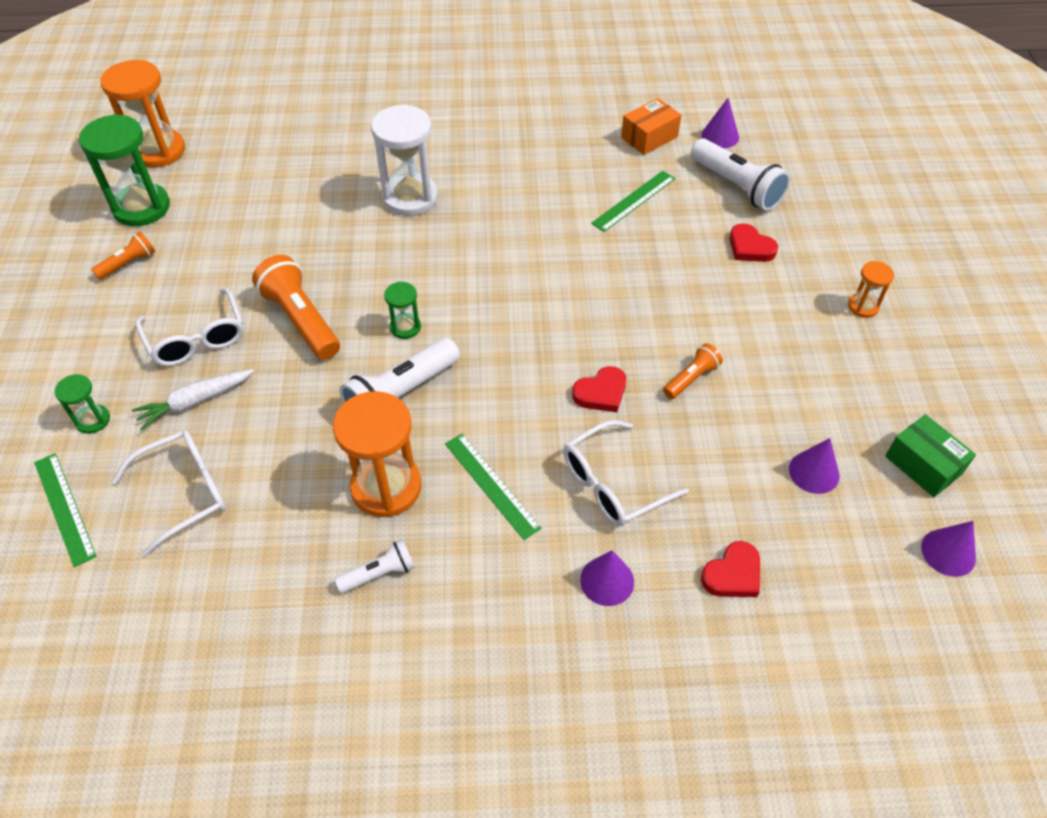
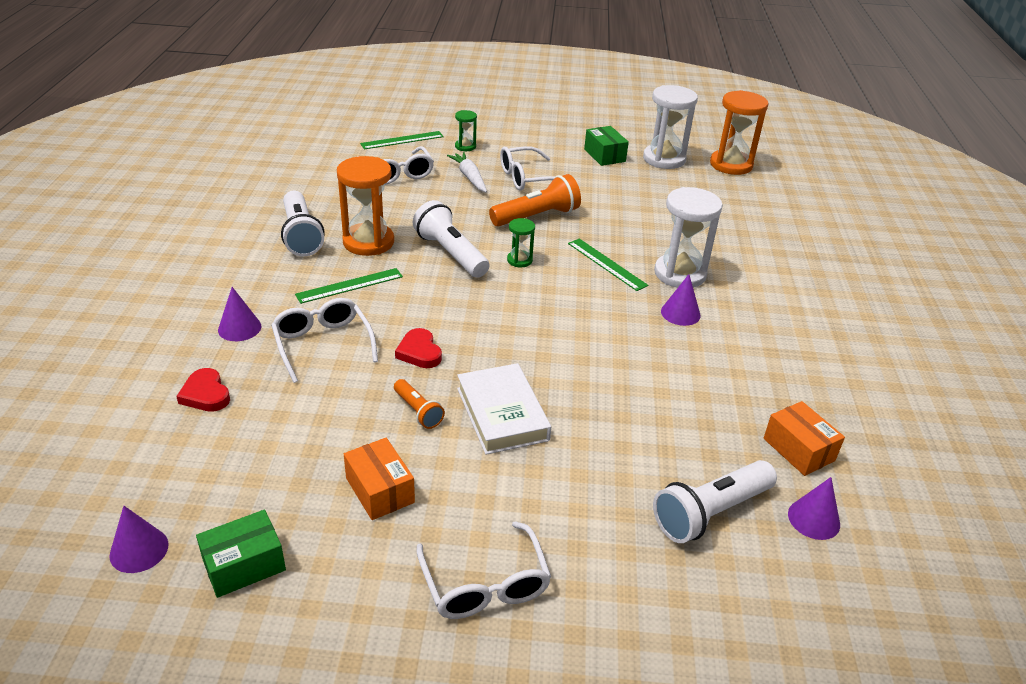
camera: 95 degrees right, 15 degrees down
(128, 263) = (604, 155): orange flashlight -> green box
(141, 207) = (664, 159): green hourglass -> white hourglass
(379, 573) = (301, 235): white flashlight -> white flashlight, size x1.83
(634, 201) = (680, 416): green ruler -> green ruler (606, 264)
(672, 316) = (502, 414): none -> white book
(750, 247) = (598, 499): red heart -> none
(801, 388) = (380, 490): none -> orange box
(814, 472) = (277, 472): purple cone -> purple cone (680, 313)
(863, 306) = (484, 584): orange hourglass -> white glasses

